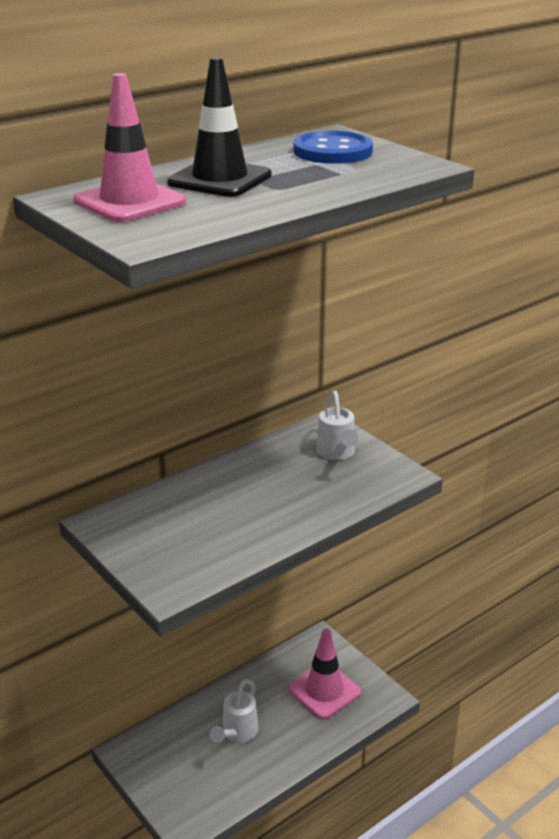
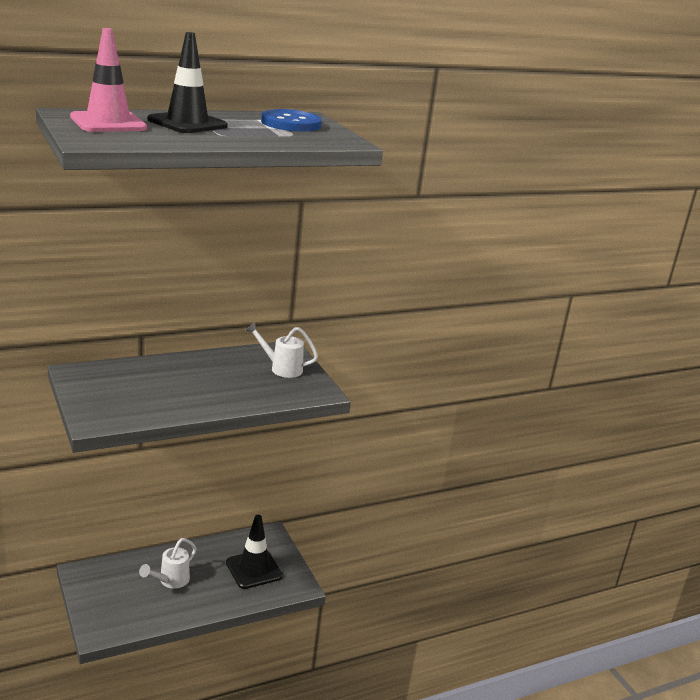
camera: 10 degrees right, 5 degrees down
(324, 691) = (254, 569): pink traffic cone -> black traffic cone
(337, 453) = (281, 368): white watering can -> white watering can turned 105 degrees clockwise

